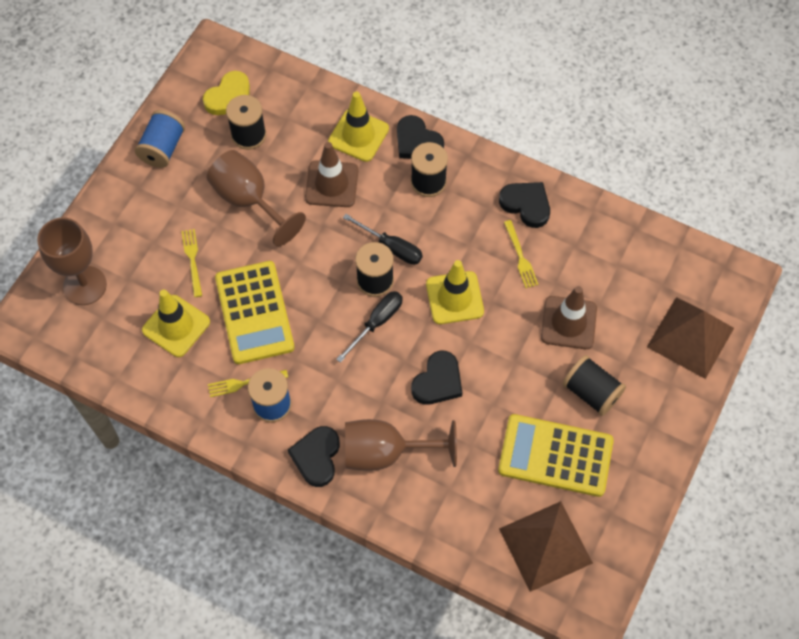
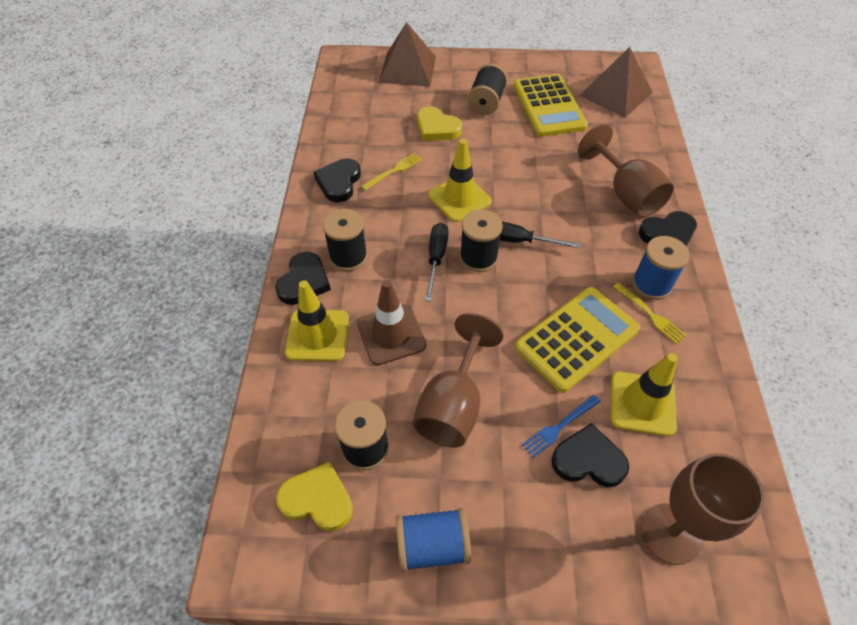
camera: 115 degrees left, 10 degrees down
(192, 259) = (559, 427): yellow fork -> blue fork
(438, 381) = (542, 184): black heart -> black heart (588, 460)
(568, 323) = (437, 128): brown traffic cone -> yellow heart

